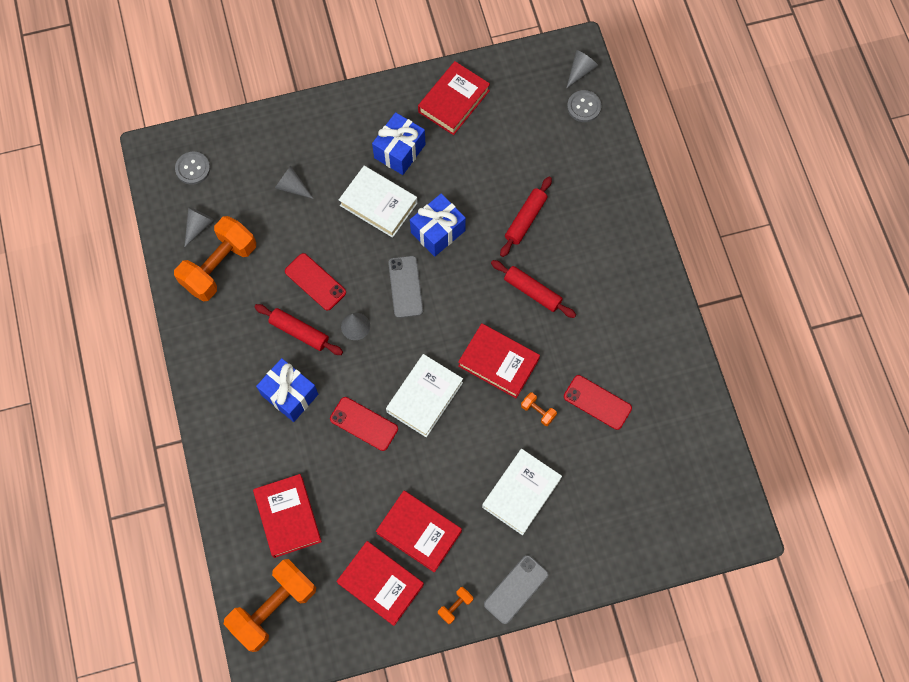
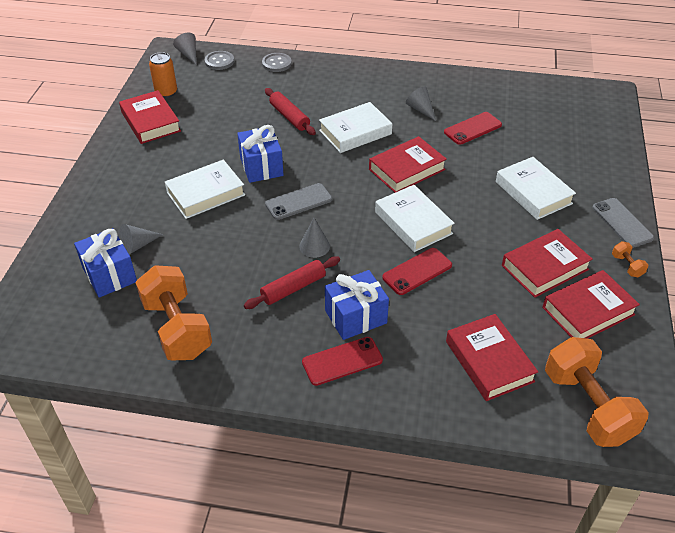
camera: 65 degrees left, 25 degrees down
(193, 168) = (49, 315): grey button -> grey button (276, 63)
(198, 226) = (118, 331): grey cone -> grey cone (420, 109)
(288, 517) = (489, 361): red book -> red book turned 60 degrees clockwise
(315, 282) = (249, 260): red phone -> red phone (342, 361)
(399, 151) = (166, 165): blue gift -> blue gift (109, 275)
(405, 287) = (298, 202): grey phone -> grey phone turned 45 degrees counterclockwise
(505, 88) = (166, 92): none -> orange can
(532, 291) = (355, 132): red rolling pin -> white book
(538, 411) = (463, 161): orange dumbbell -> none

